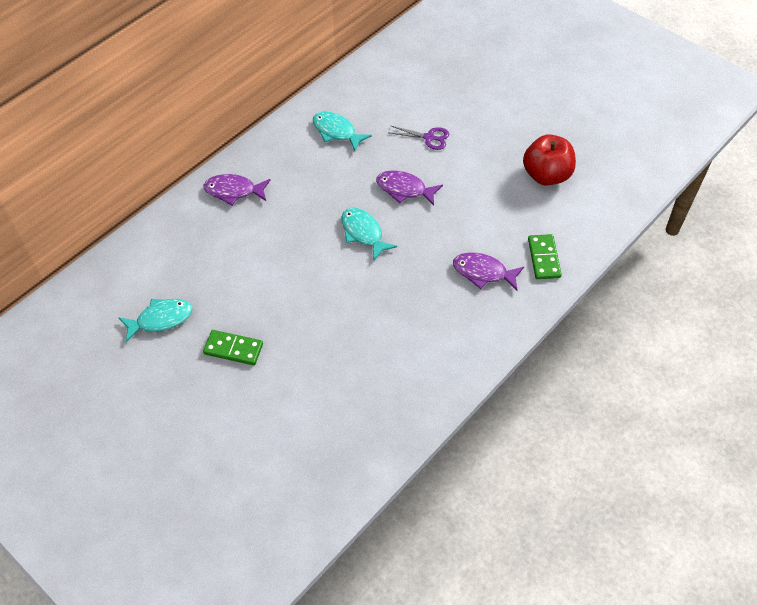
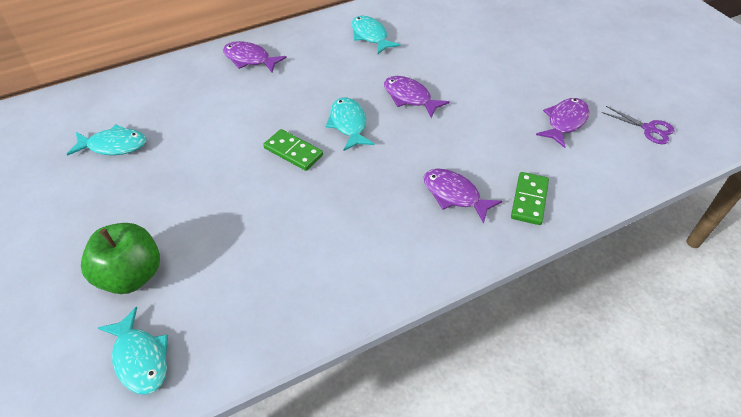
camera: 20 degrees right, 5 degrees down
(233, 349) = (160, 192): green domino -> green domino (293, 152)
(256, 426) = (131, 275): none -> green apple
(305, 484) = (140, 358): none -> turquoise fish
(429, 138) = (456, 61): purple scissors -> purple scissors (648, 129)
(546, 175) = (565, 122): red apple -> purple fish

